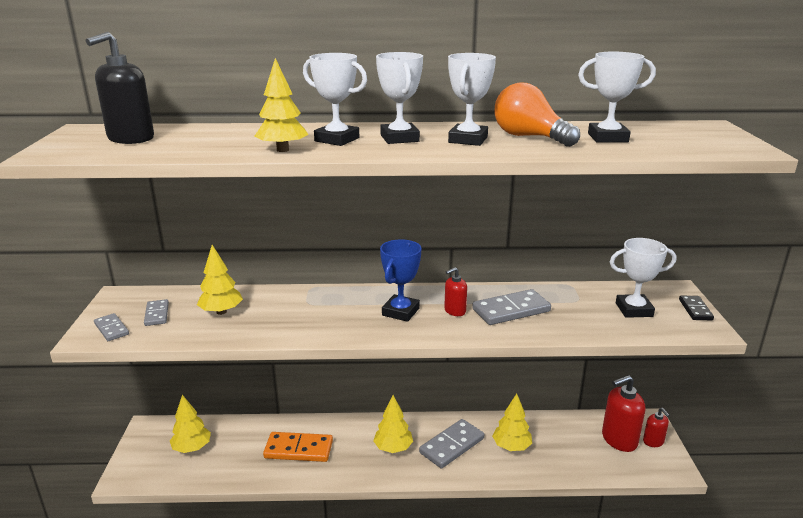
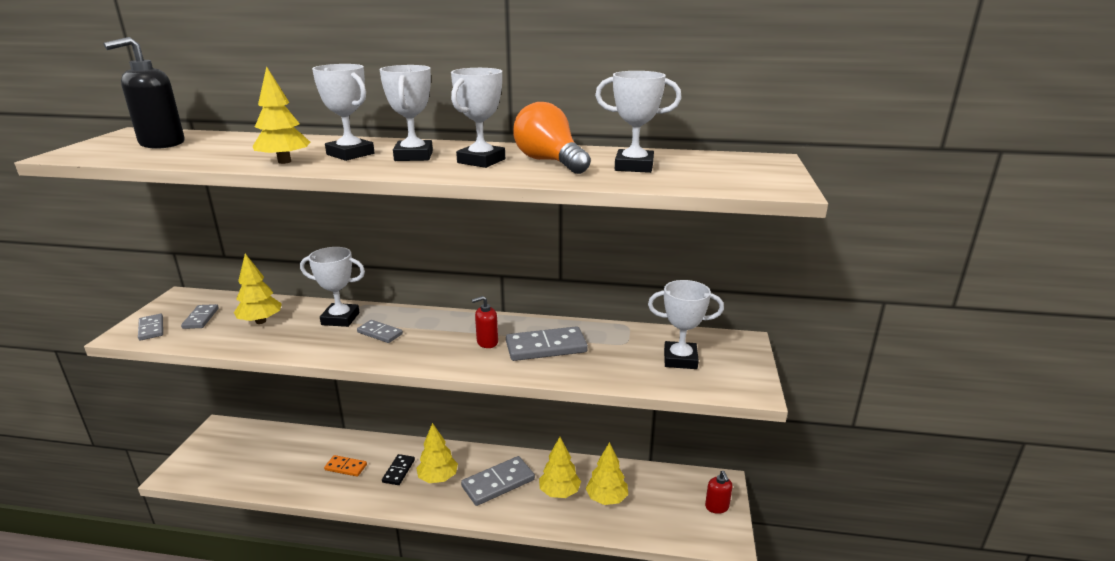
camera: 10 degrees right, 0 degrees up
(192, 448) = (248, 453): yellow tree -> yellow tree (606, 498)
(298, 449) = (346, 467): orange domino -> orange domino, size x0.58
(300, 302) = (340, 319): none -> white trophy
(348, 312) = (380, 333): none -> grey domino
(400, 312) = (431, 338): blue trophy -> none
(619, 439) = (679, 500): red soap dispenser -> none
(695, 310) = (750, 366): black domino -> black domino (398, 471)

